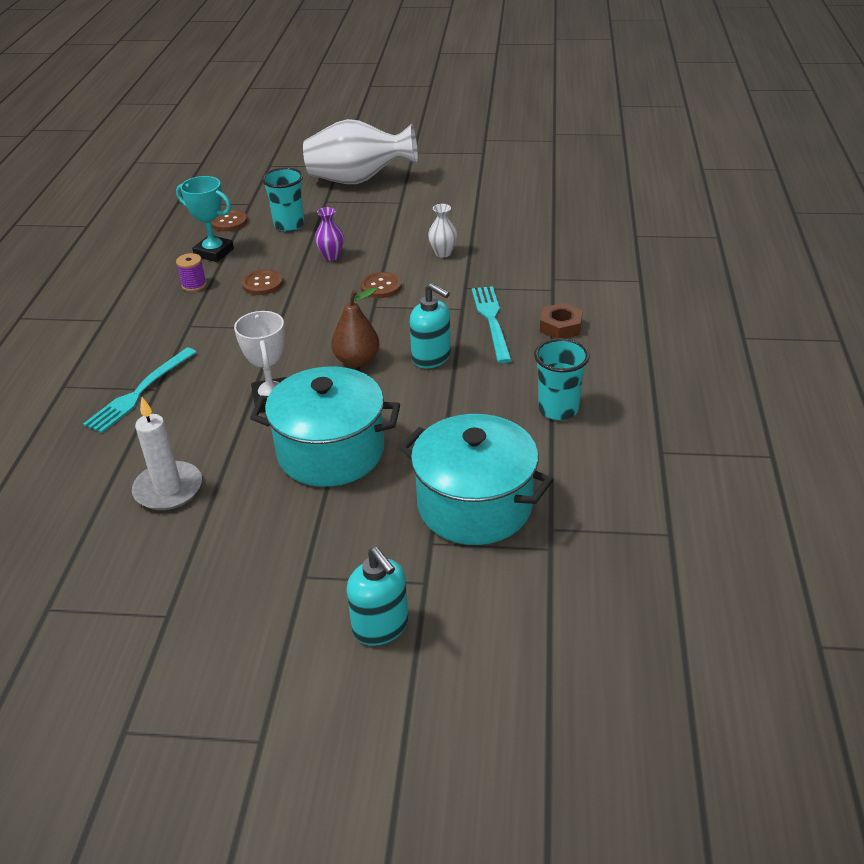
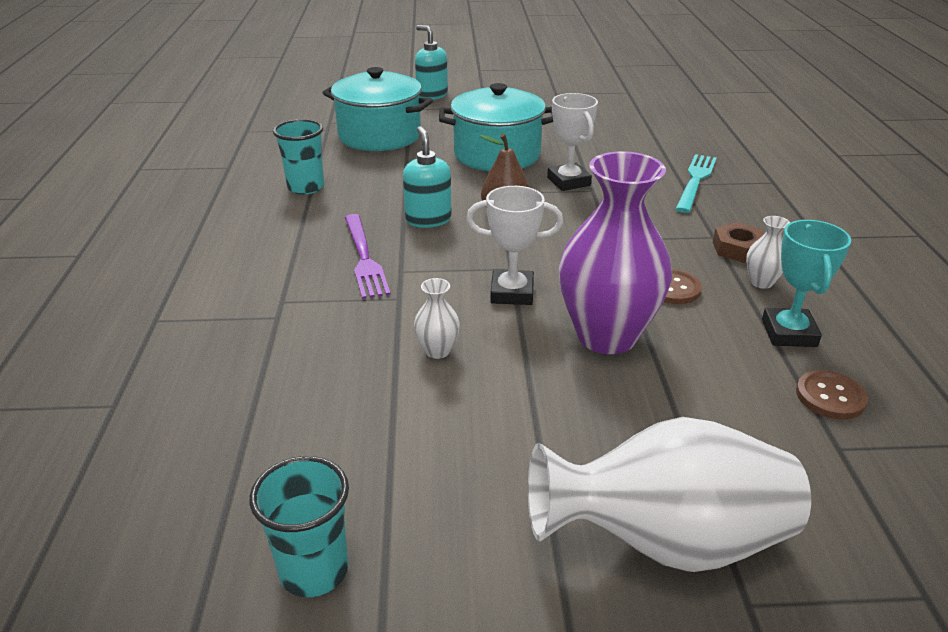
camera: 170 degrees right, 5 degrees down
(168, 489) = (606, 133): white candle -> none
(194, 285) = (761, 282): purple spool -> white vase
(214, 252) = (789, 333): turquoise trophy -> turquoise trophy turned 75 degrees clockwise
(289, 225) = (719, 396): turquoise cup -> turquoise cup (314, 570)
(331, 256) = (606, 336): purple vase -> purple vase, size x2.42
(381, 286) = (512, 293): brown button -> white trophy
(431, 357) = (428, 219): turquoise soap dispenser -> turquoise soap dispenser turned 45 degrees clockwise
(492, 321) = (364, 258): turquoise fork -> purple fork
(560, 326) = (284, 255): brown nut -> brown nut (738, 249)

